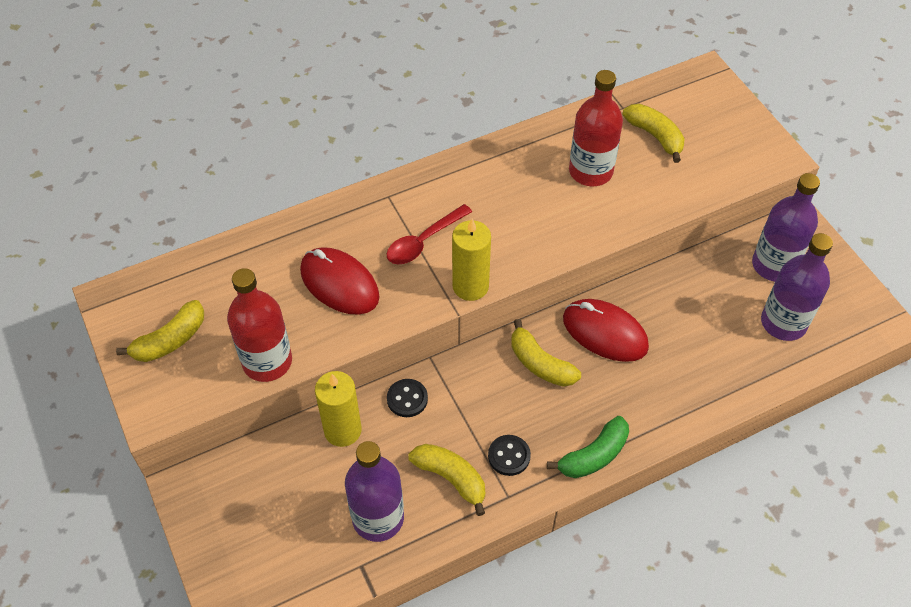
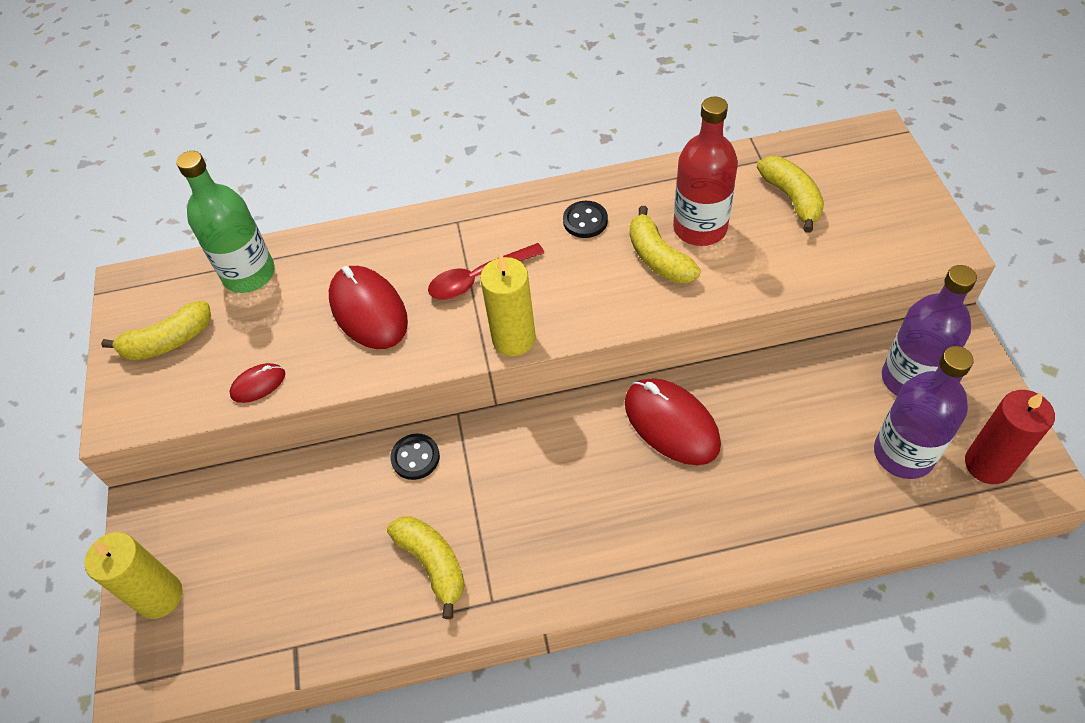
camera: 20 degrees right, 0 degrees up
(220, 270) = (249, 274): none -> green bottle
(267, 361) = (258, 384): red bottle -> red mouse
(342, 430) = (332, 479): yellow candle -> yellow candle (159, 596)
(378, 518) = (334, 593): purple bottle -> none
(509, 456) = (509, 551): black button -> black button (585, 221)
(540, 364) = (582, 446): yellow banana -> yellow banana (658, 258)
(594, 455) = (611, 573): green banana -> none
(844, 319) = (988, 464): none -> red candle

